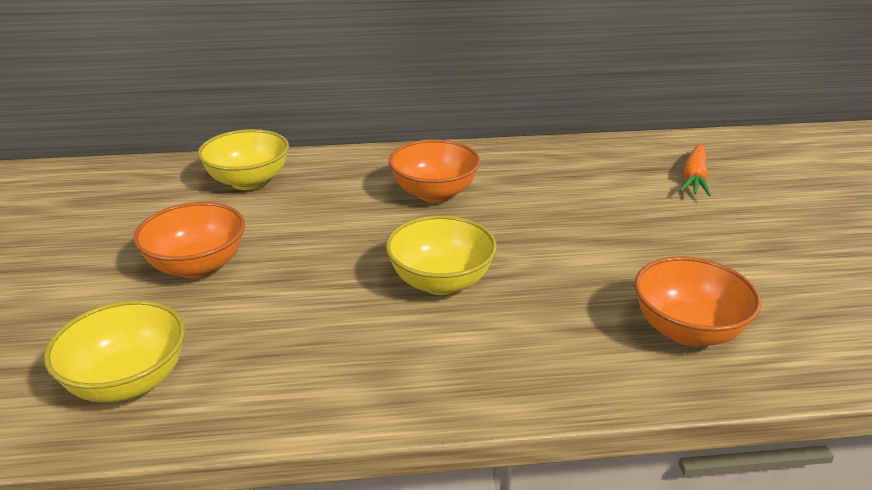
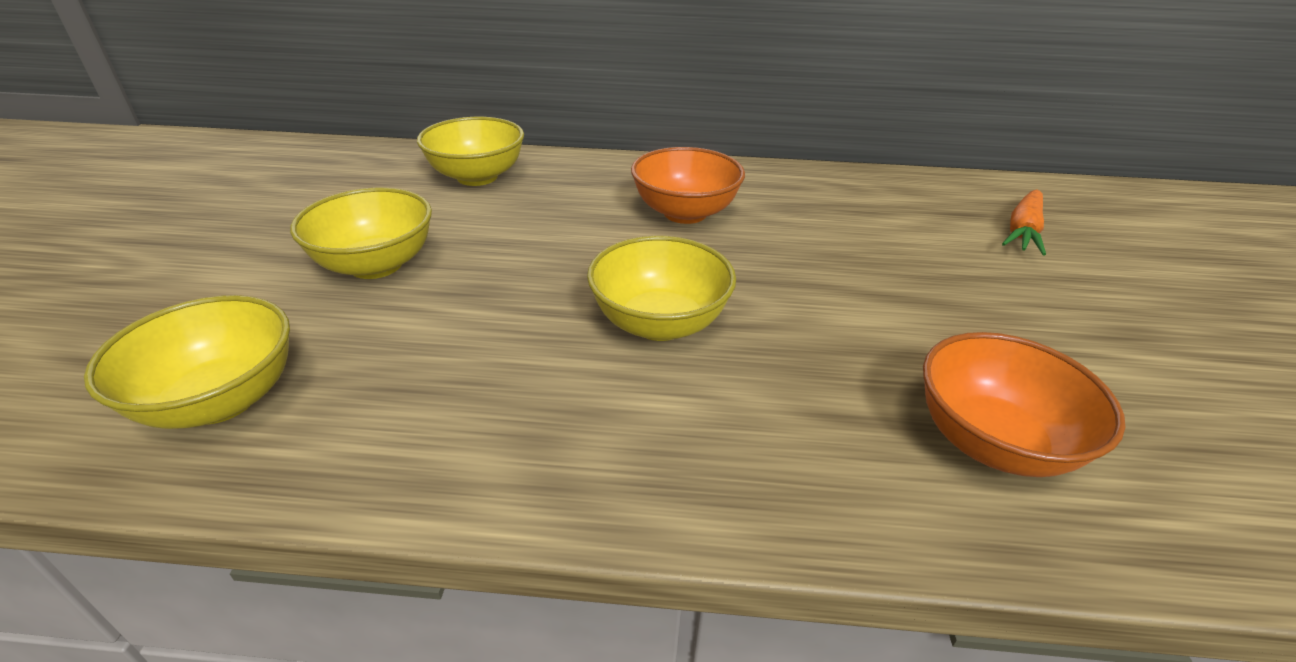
camera: 10 degrees right, 5 degrees up
(197, 266) = (376, 265): orange bowl -> yellow bowl

